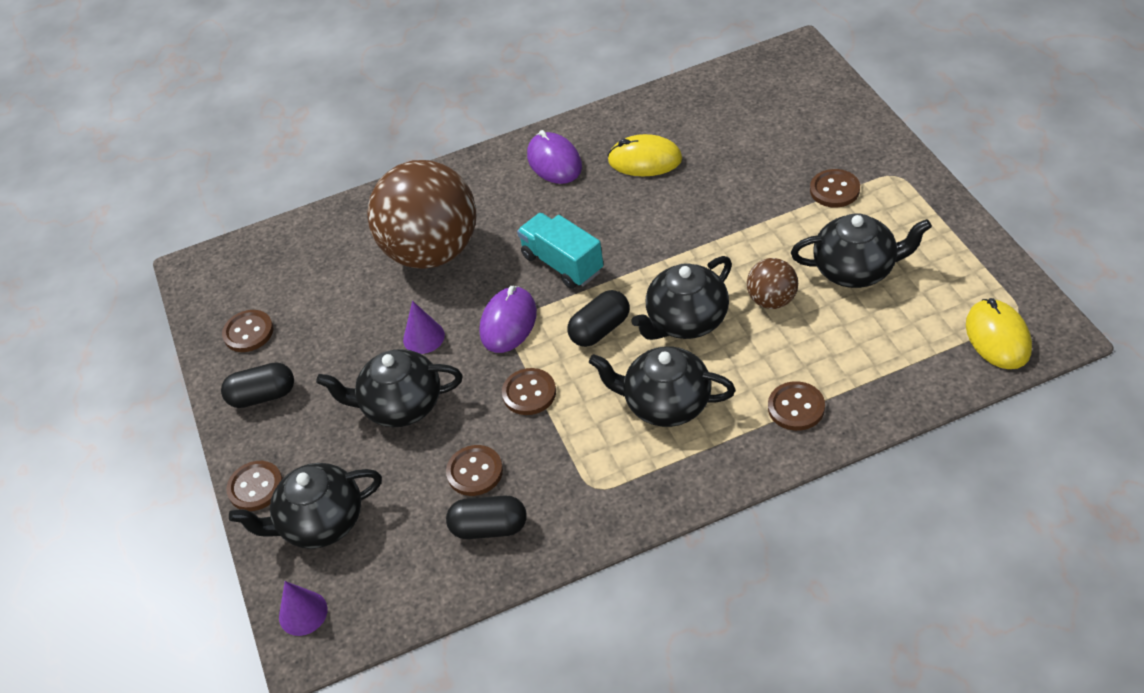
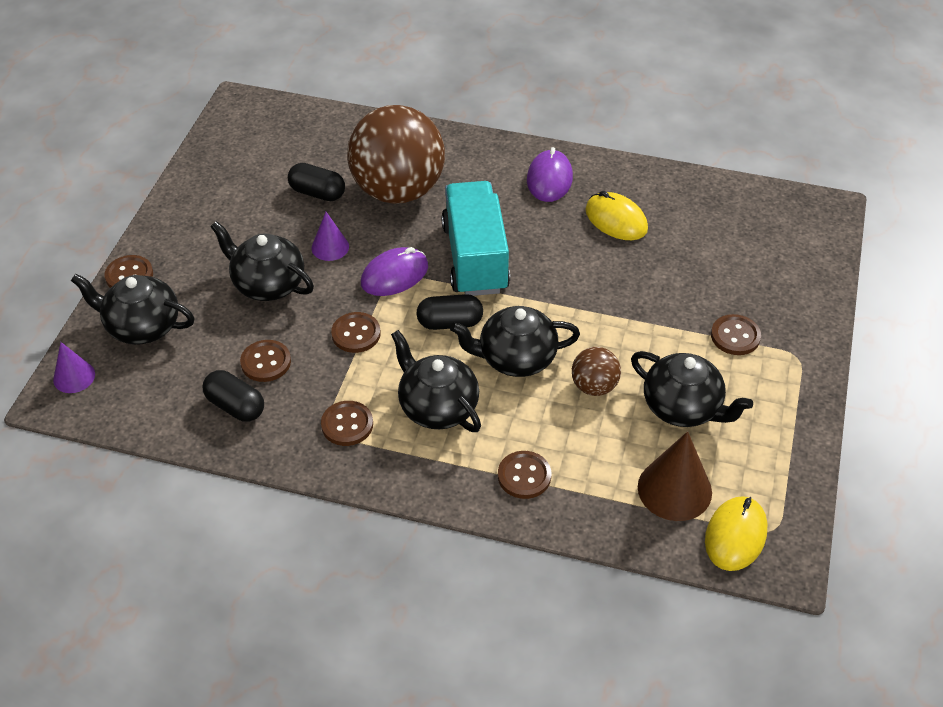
camera: 30 degrees right, 0 degrees up
(248, 332) = (228, 169): brown button -> brown button (347, 424)
(263, 396) = (193, 218): black capsule -> black capsule (317, 193)
(562, 264) = (475, 258): turquoise truck -> turquoise truck, size x1.50
(918, 335) = (674, 489): none -> brown cone

